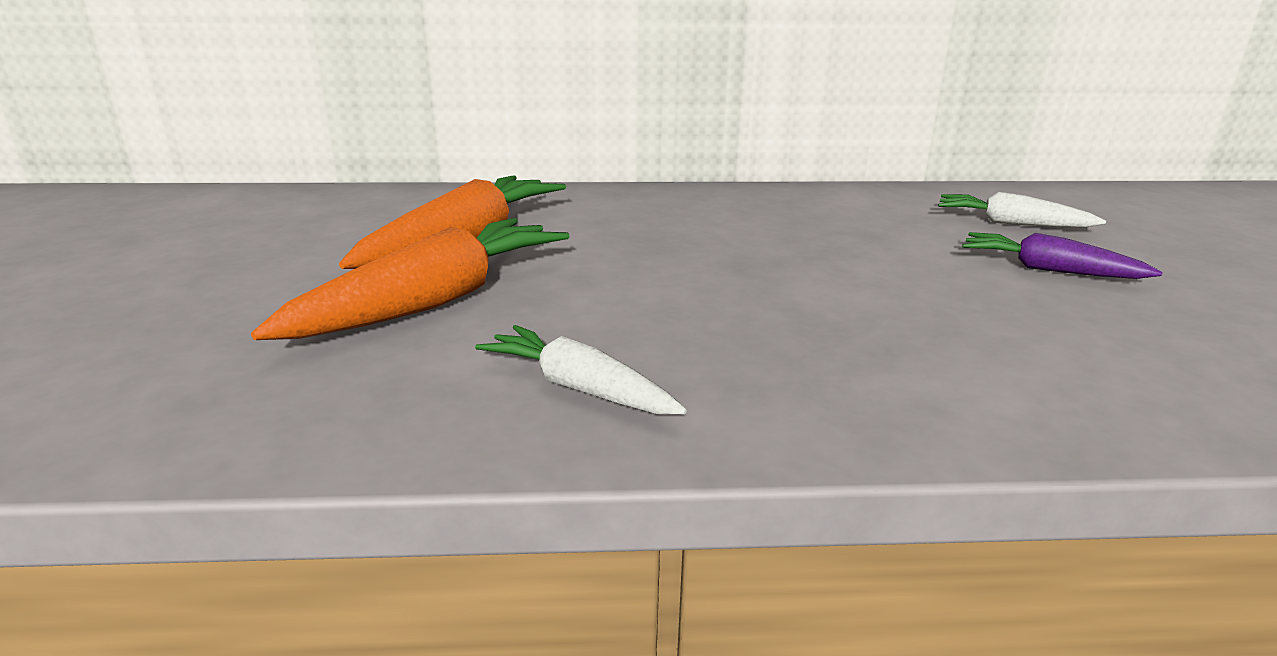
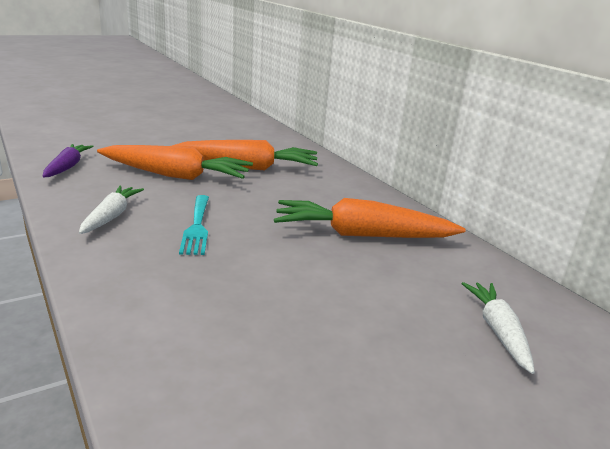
camera: 60 degrees right, 0 degrees up
(683, 319) = (197, 227): none -> turquoise fork
(775, 227) = (361, 235): none -> orange carrot
(1048, 270) = (397, 349): purple carrot -> purple carrot (67, 167)

